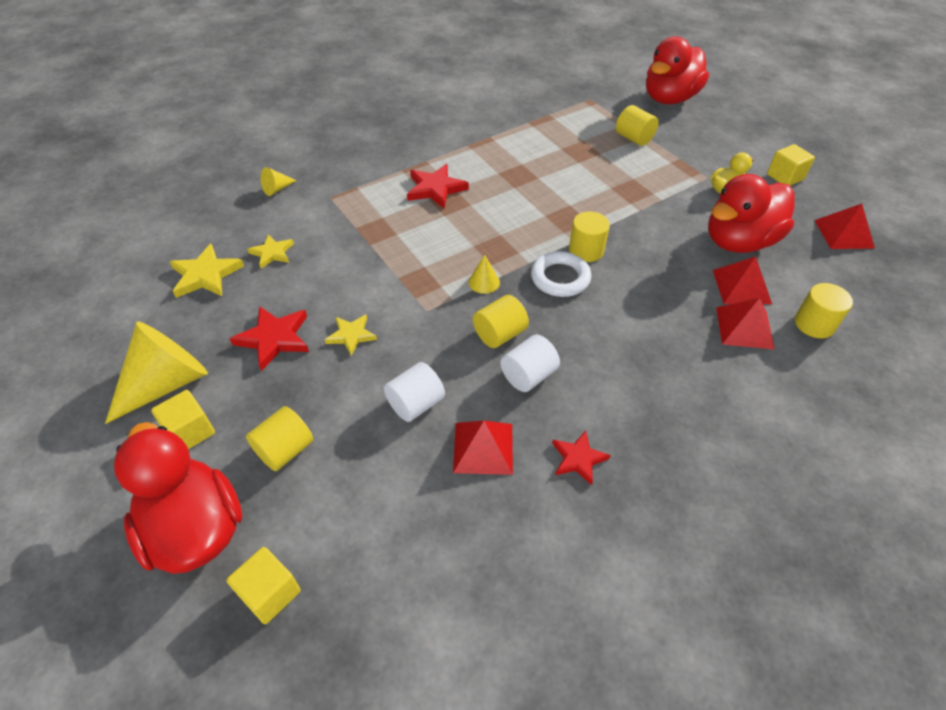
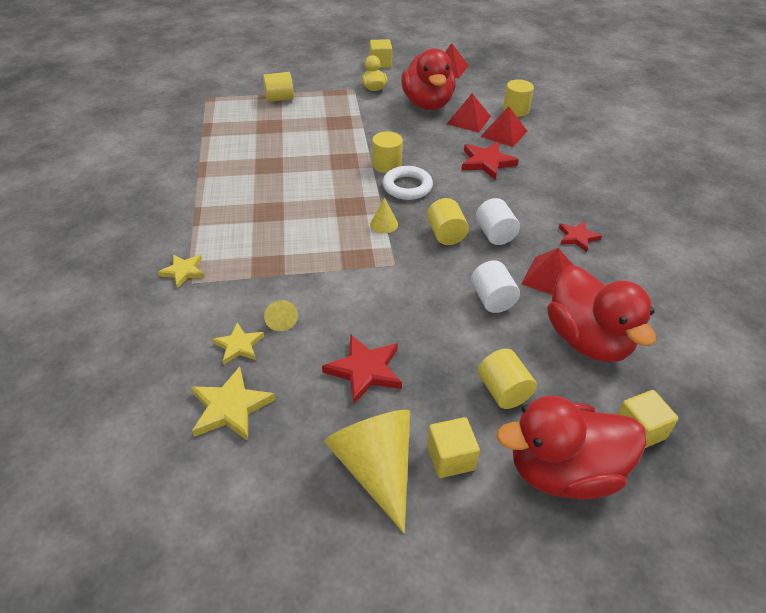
camera: 65 degrees left, 5 degrees down
(277, 189) = (134, 319): yellow cone -> yellow cone (281, 320)
(351, 335) = (394, 317): yellow star -> yellow star (183, 271)
(435, 189) = (242, 213): red star -> red star (487, 162)
(669, 99) = (248, 66): red duck -> red duck (587, 340)

